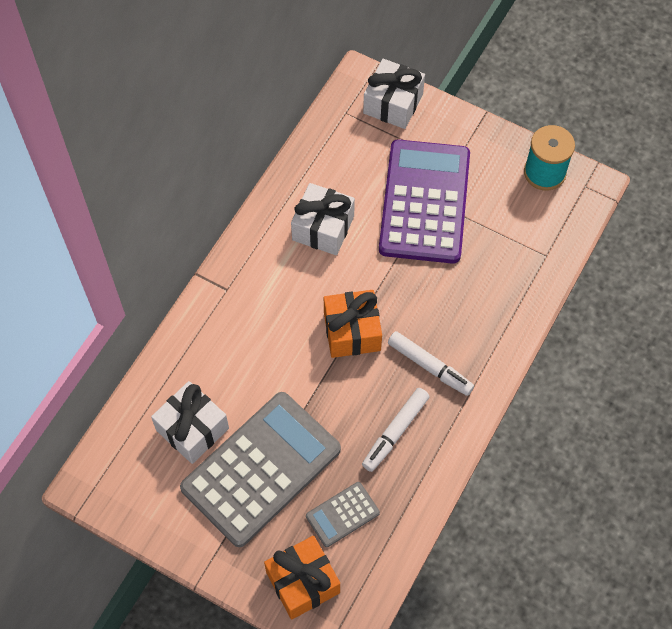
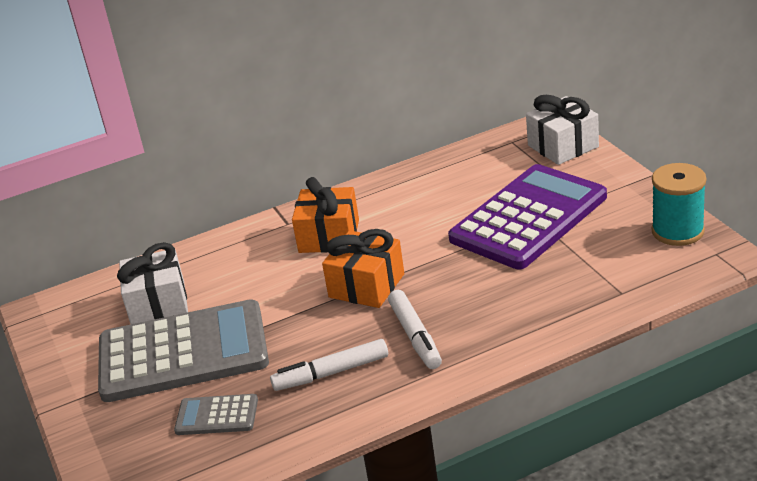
camera: 40 degrees right, 30 degrees down
(303, 582) = (126, 452): orange gift -> orange gift (329, 236)
(323, 228) = (413, 208): white gift -> none

